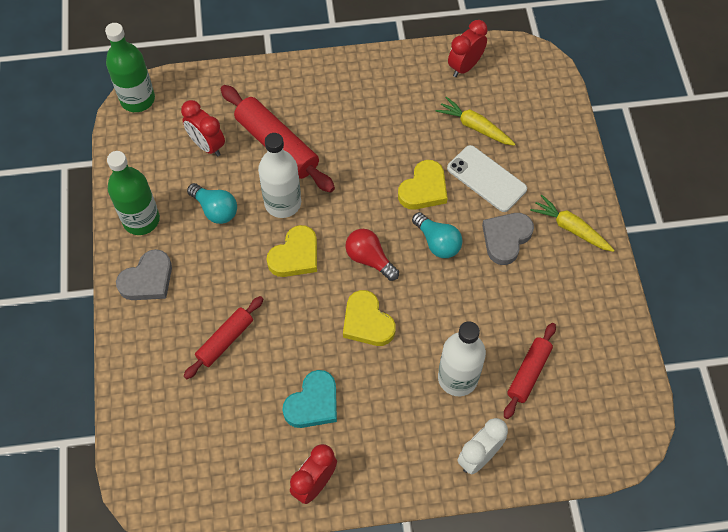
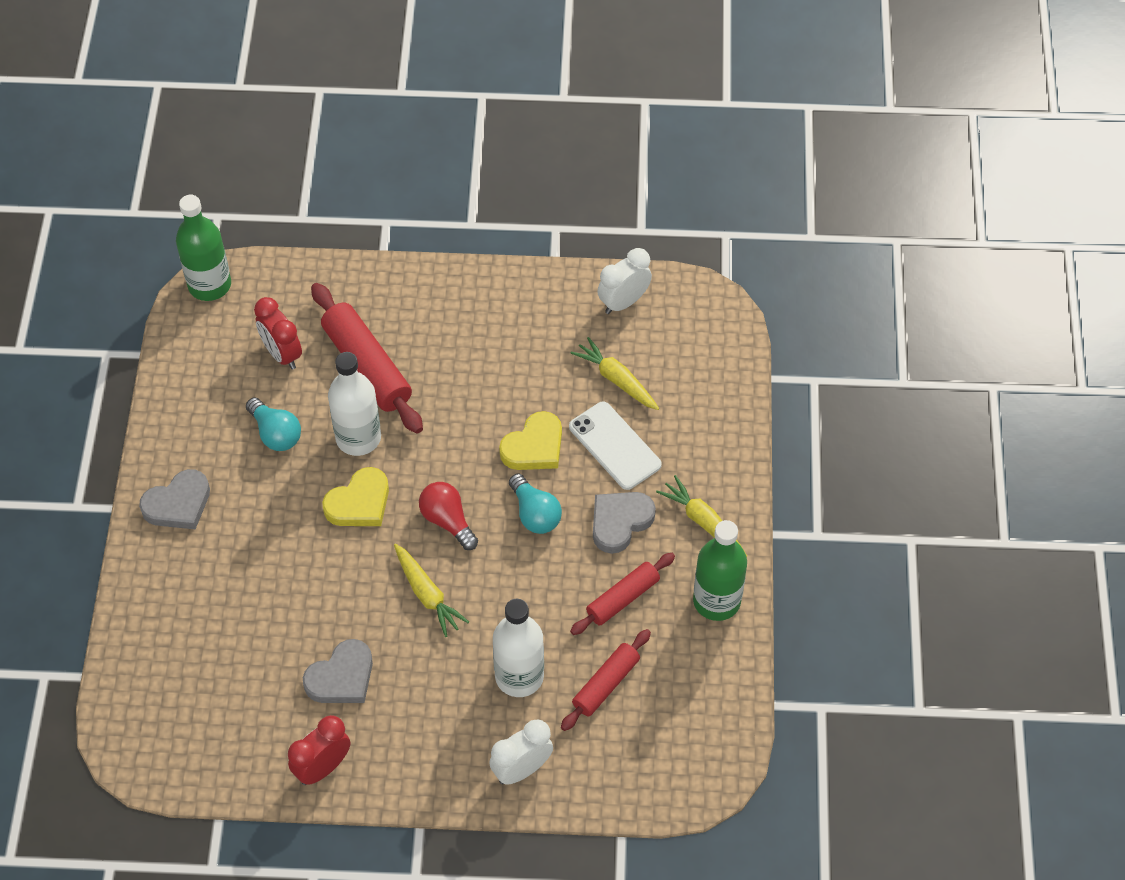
camera: 10 degrees right, 5 degrees down
(141, 220) = (184, 432): green bottle -> green bottle (716, 601)
(225, 340) = (254, 589): red rolling pin -> red rolling pin (622, 598)
(313, 403) = (341, 677): turquoise heart -> grey heart
(367, 322) = (427, 594): yellow heart -> yellow carrot
(465, 66) = (623, 302): red clock -> white clock

